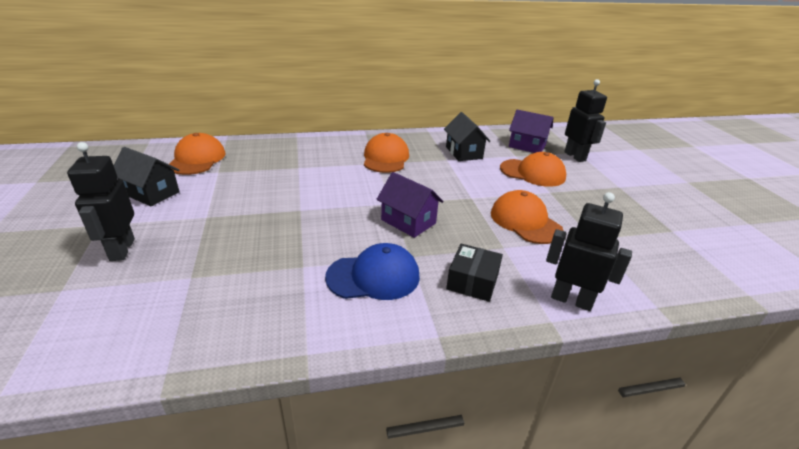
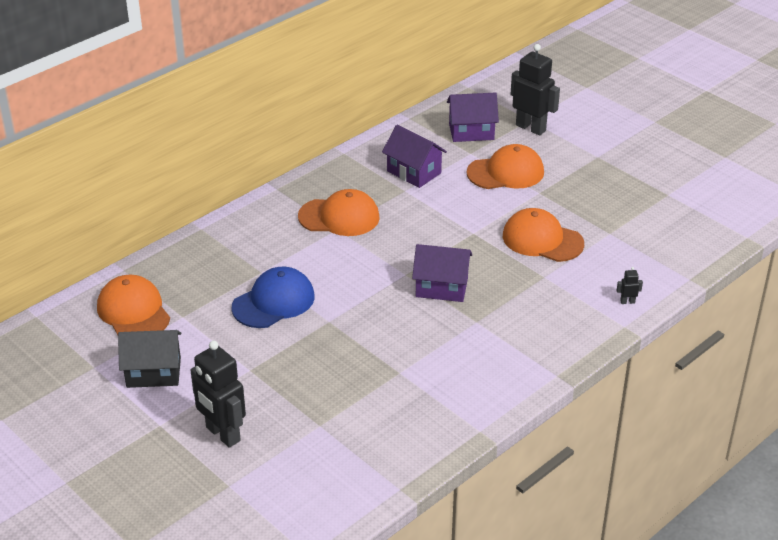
camera: 30 degrees left, 5 degrees up
(373, 276) = (465, 353): blue cap -> blue cap (273, 302)
(385, 158) = (339, 217): orange cap -> orange cap turned 120 degrees clockwise
(464, 153) = (414, 172): black house -> purple house
(472, 281) = (545, 321): black box -> none
(571, 300) = (627, 302): black robot -> black robot, size x0.40

